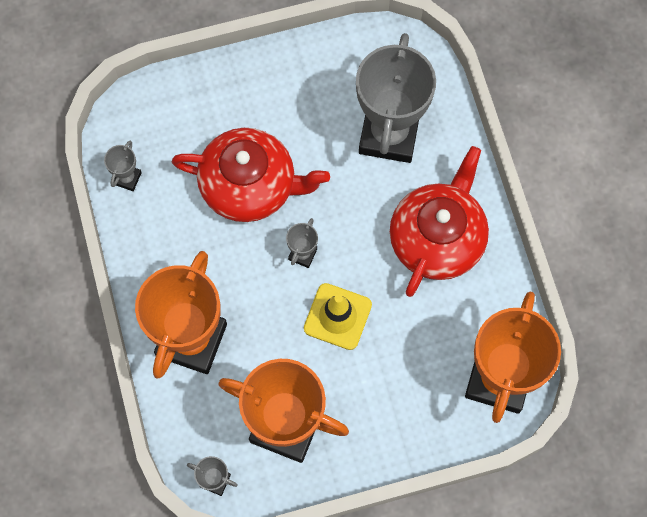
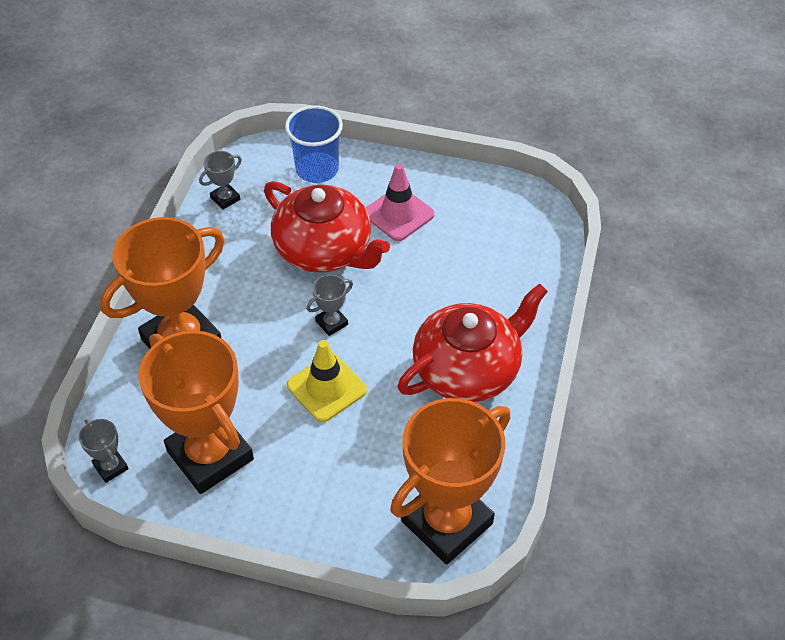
camera: 30 degrees right, 20 degrees down
(188, 104) = (317, 169): none -> blue cup
(289, 115) = (398, 214): none -> pink traffic cone
(389, 134) = (479, 267): grey trophy -> none

